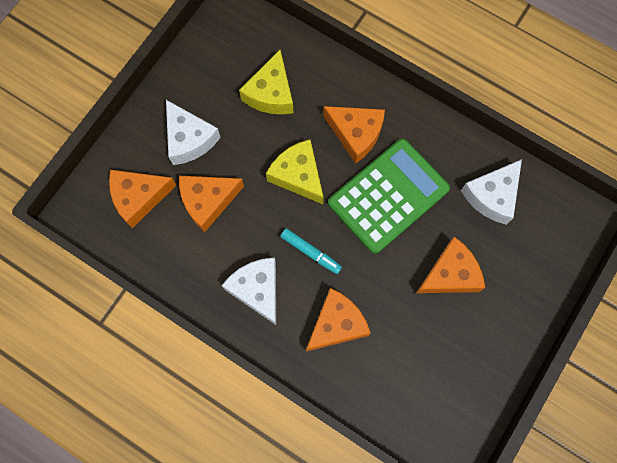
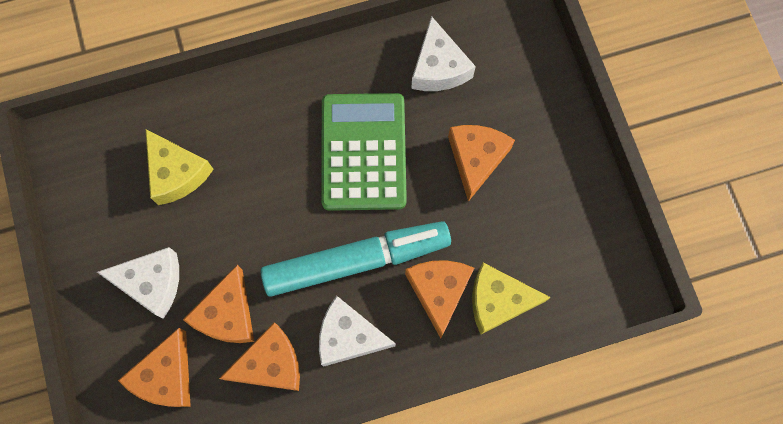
camera: 50 degrees left, 0 degrees up
(298, 175) = (275, 213): yellow cheese -> yellow cheese (498, 301)
(310, 252) = (355, 261): turquoise marker -> turquoise marker, size x2.35
(356, 134) = (283, 131): orange cheese -> orange cheese (270, 364)

